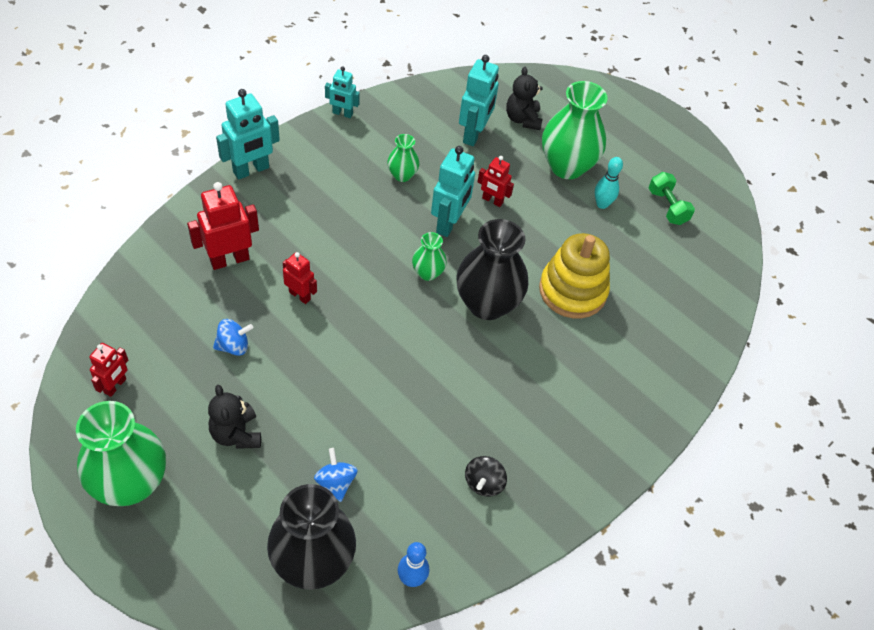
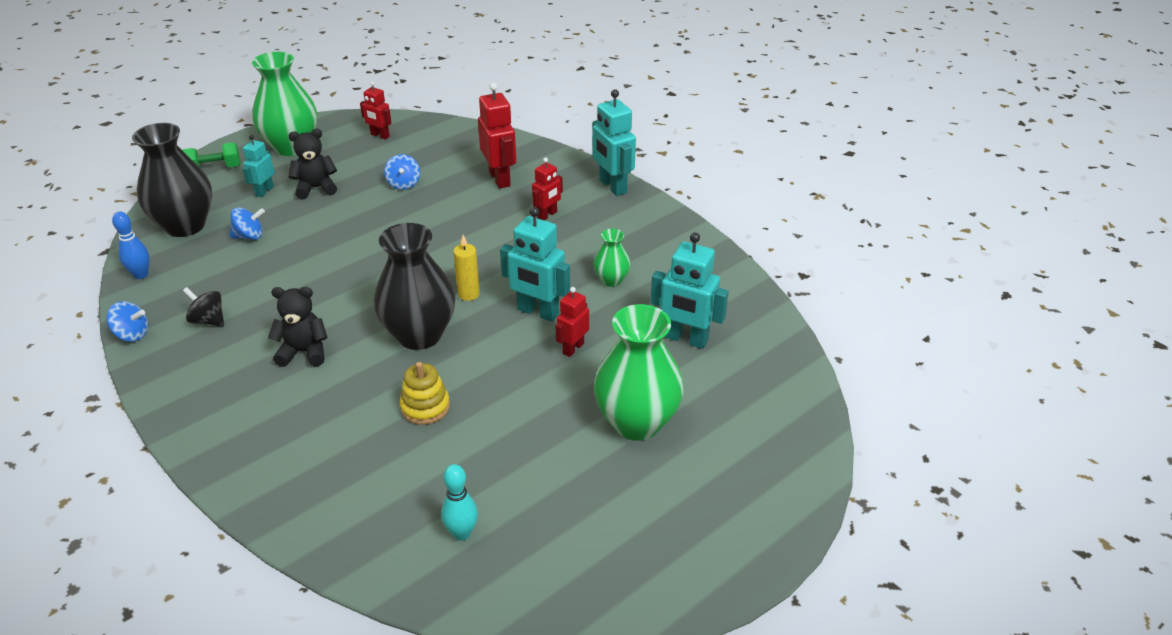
camera: 100 degrees right, 15 degrees down
(300, 295) = (452, 216): red robot -> red robot (547, 215)
(342, 113) = (703, 240): turquoise robot -> turquoise robot (264, 191)
(427, 273) = (469, 294): green vase -> yellow candle
(512, 550) = (132, 335): none -> blue spinning top
(522, 119) = (722, 386): black teddy bear -> black teddy bear (304, 352)
(572, 291) = (425, 407): yellow stacking toy -> yellow stacking toy, size x0.57
(602, 204) = (567, 452): turquoise bowling pin -> turquoise bowling pin (462, 533)
(667, 207) = (561, 528): green dumbbell -> green dumbbell (214, 169)

